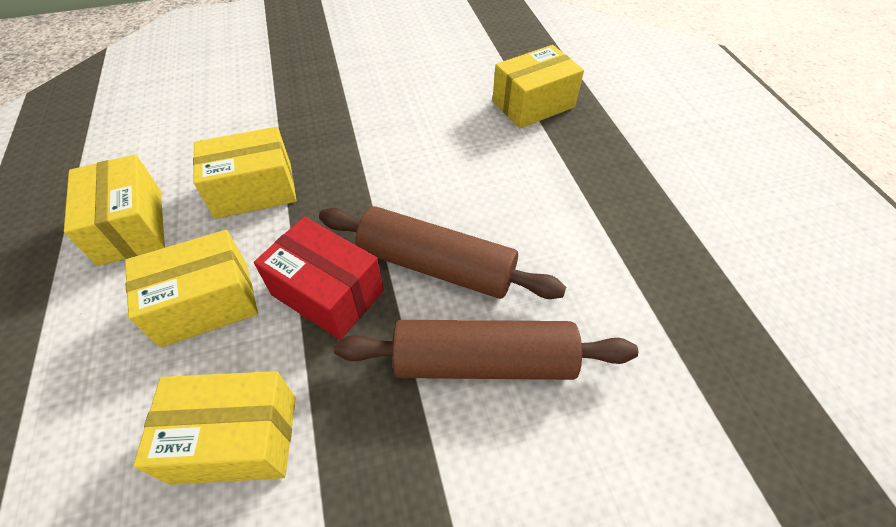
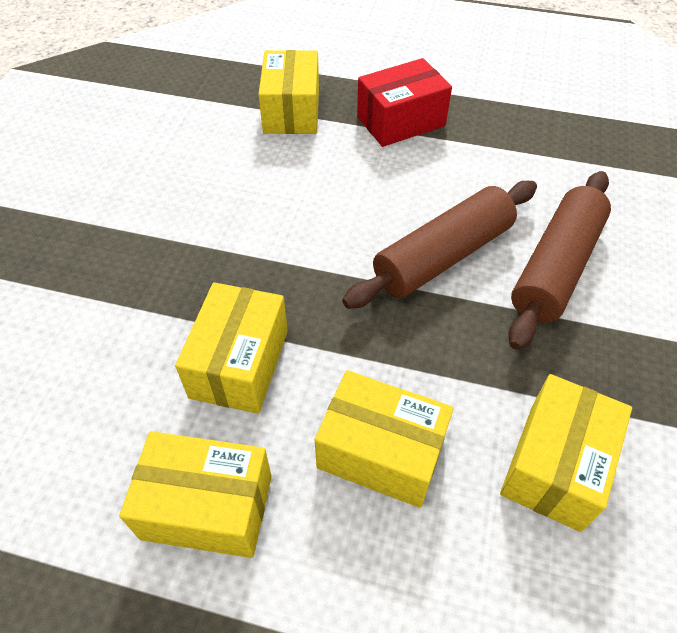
camera: 60 degrees left, 0 degrees up
(205, 303) = (381, 452): yellow box -> yellow box turned 75 degrees counterclockwise
(327, 293) = (427, 344): red box -> red box (401, 121)

